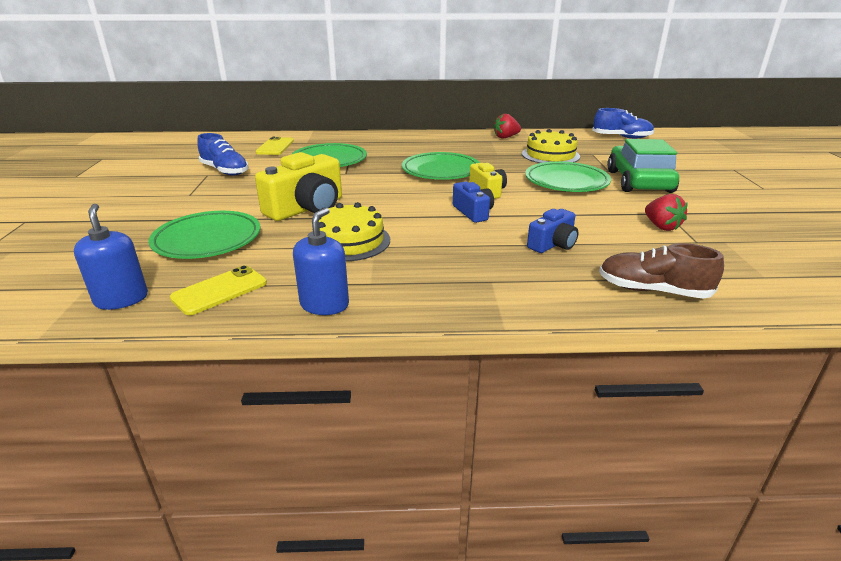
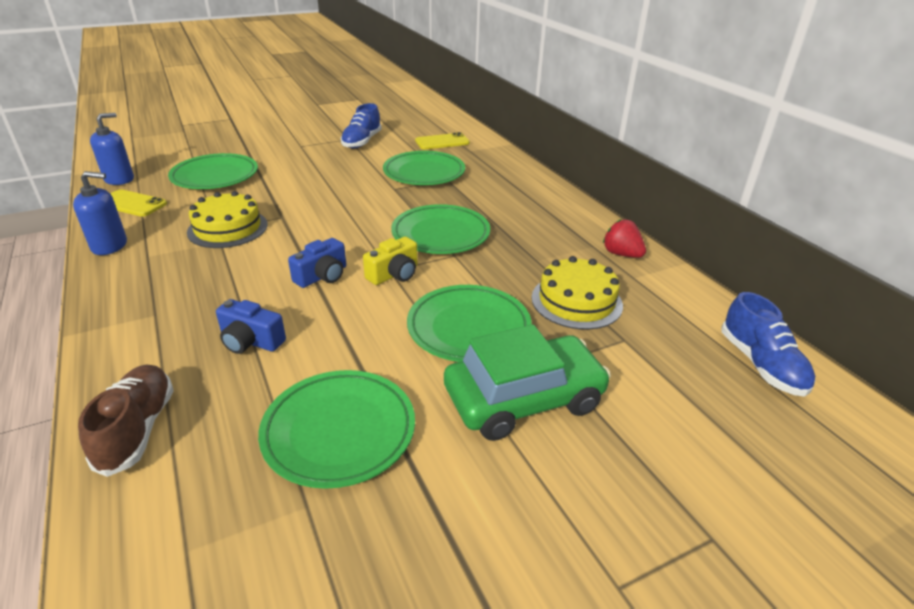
camera: 65 degrees right, 5 degrees up
(307, 208) = (293, 194): yellow camera -> none
(661, 226) = (339, 431): red strawberry -> green plate

